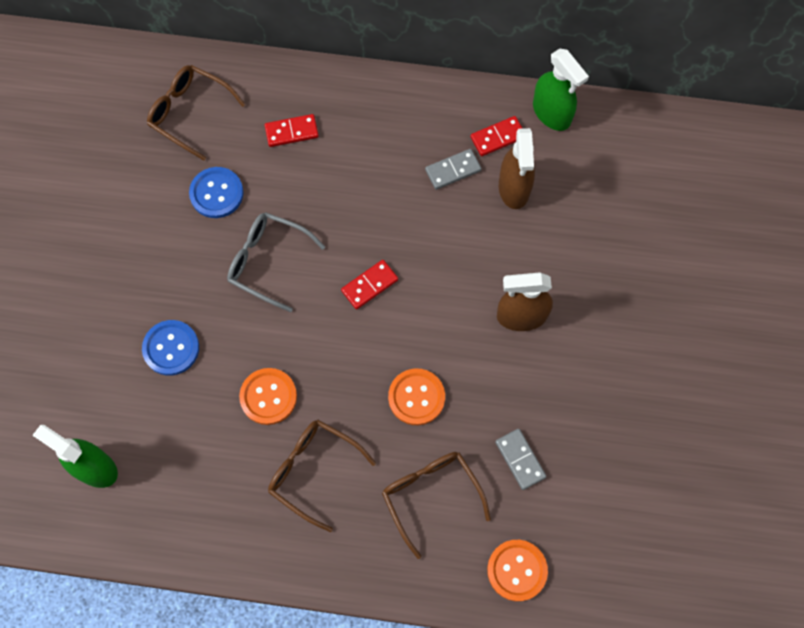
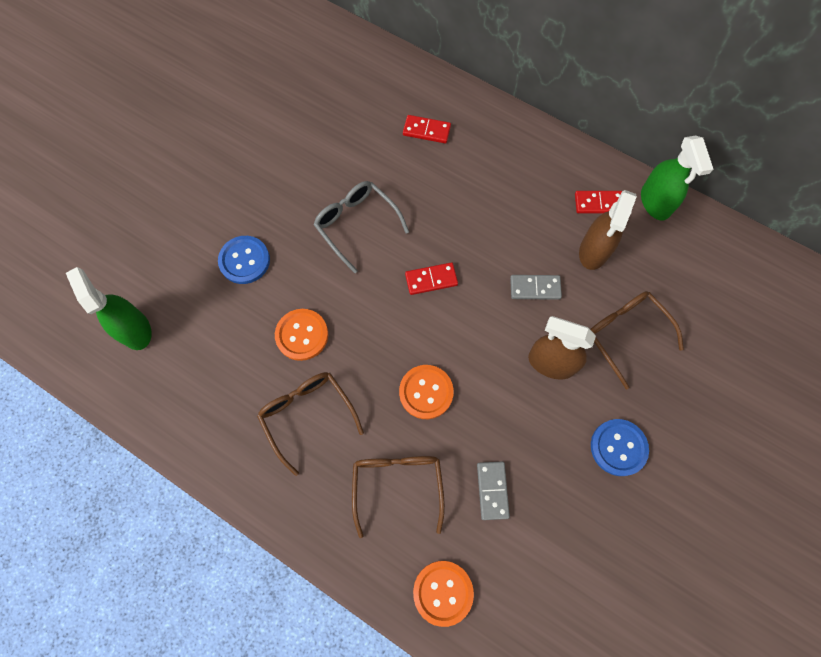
camera: 25 degrees right, 0 degrees up
(189, 113) = (353, 85): brown glasses -> brown glasses (625, 334)
(216, 193) = (343, 154): blue button -> blue button (618, 447)
(453, 170) = (547, 215): grey domino -> grey domino (535, 288)

